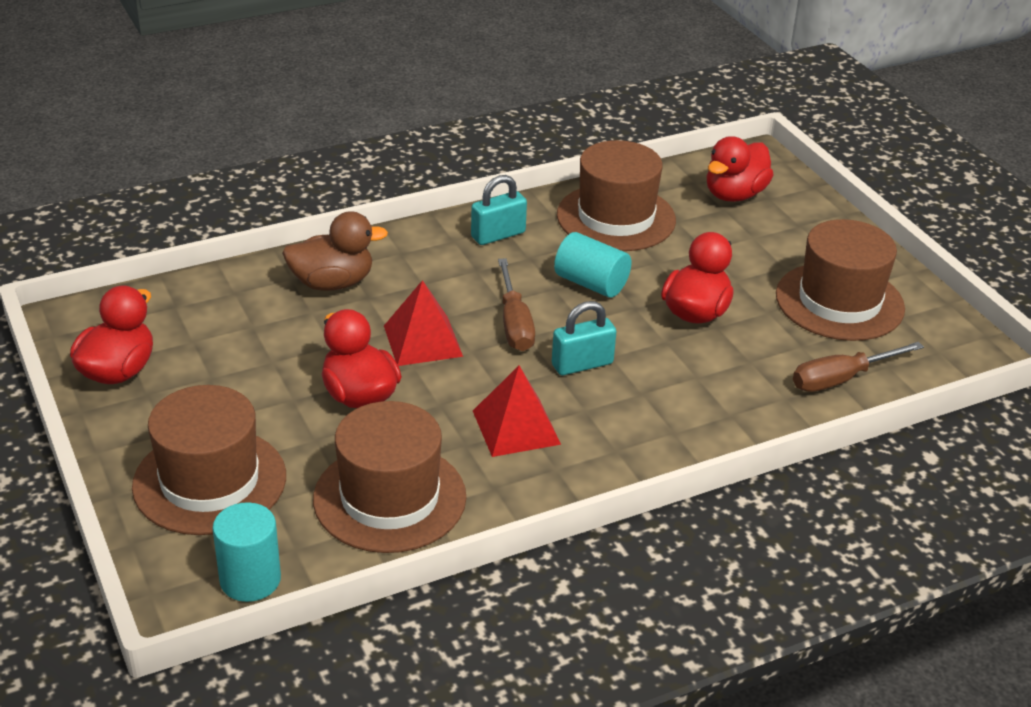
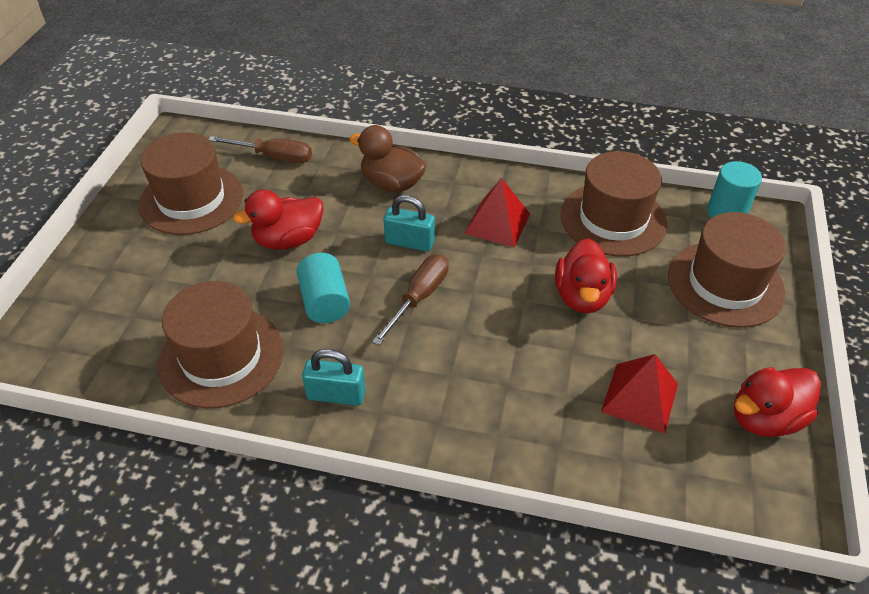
camera: 140 degrees left, 10 degrees up
(332, 283) = (526, 419): brown duck -> brown duck (392, 184)
(423, 341) = (499, 318): red pyramid -> red pyramid (639, 397)
(734, 195) = (100, 325): red duck -> none

